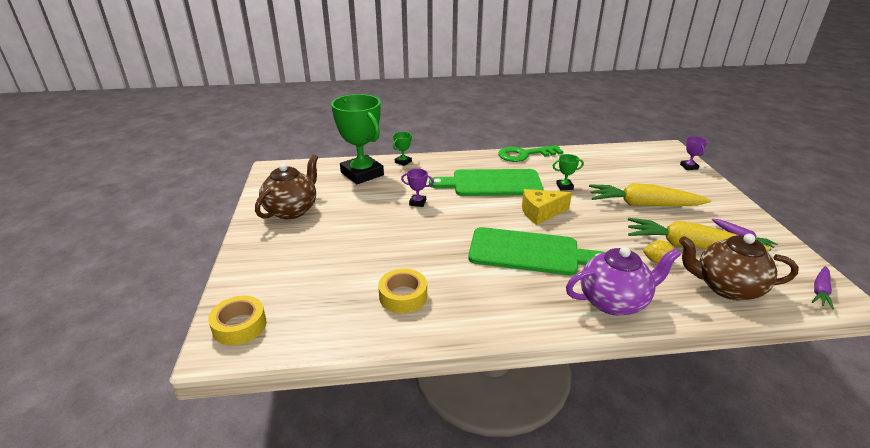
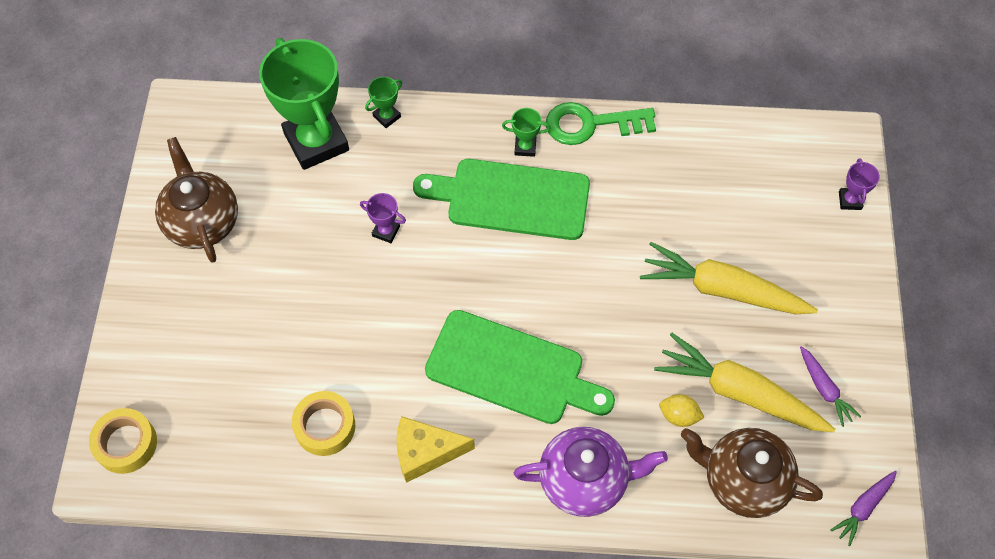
camera: 10 degrees right, 30 degrees up
(292, 210) = (202, 222): brown teapot -> brown teapot turned 60 degrees counterclockwise
(541, 213) = (559, 285): yellow cheese -> yellow cheese (425, 452)
(564, 186) = (621, 224): green trophy -> green trophy (525, 147)

